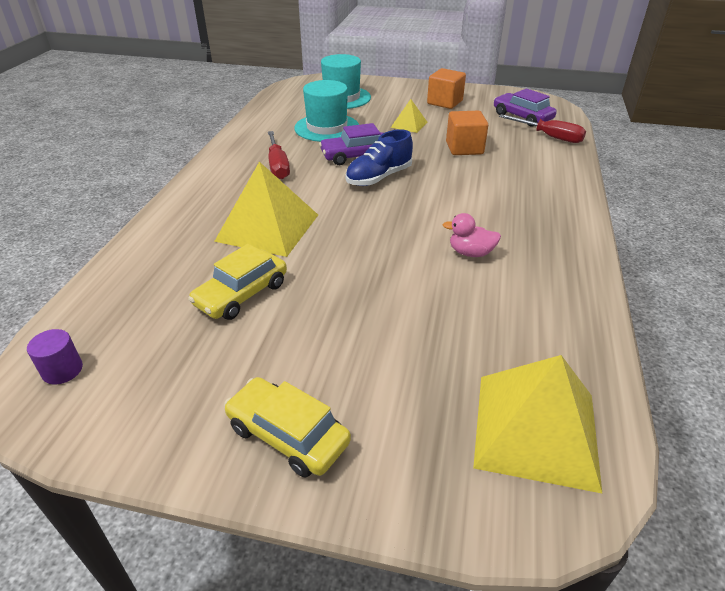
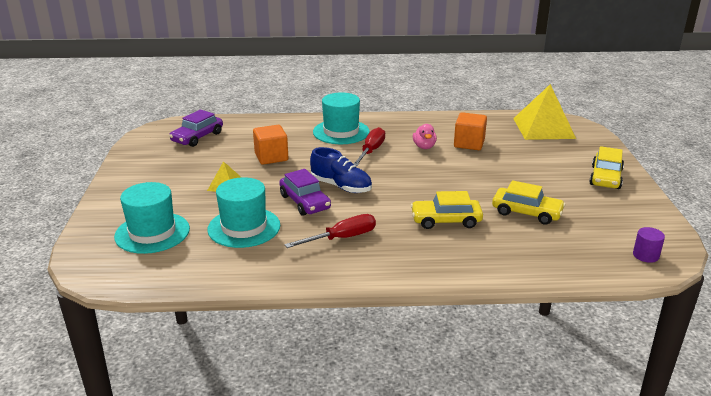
camera: 105 degrees left, 10 degrees down
(267, 227) = (446, 220): yellow pyramid -> yellow car
(444, 102) = (163, 172): orange cube -> orange cube (469, 143)
(530, 196) = (341, 132): none -> turquoise hat
(549, 137) = (238, 127): red screwdriver -> red screwdriver (371, 151)

